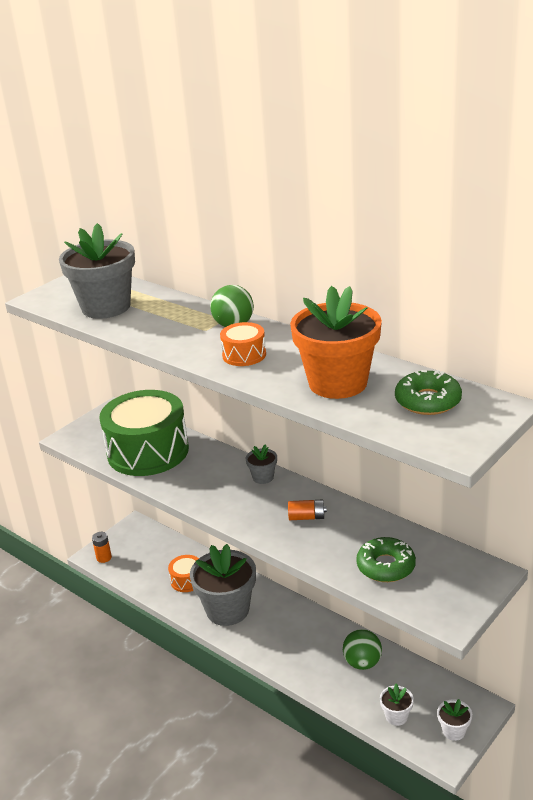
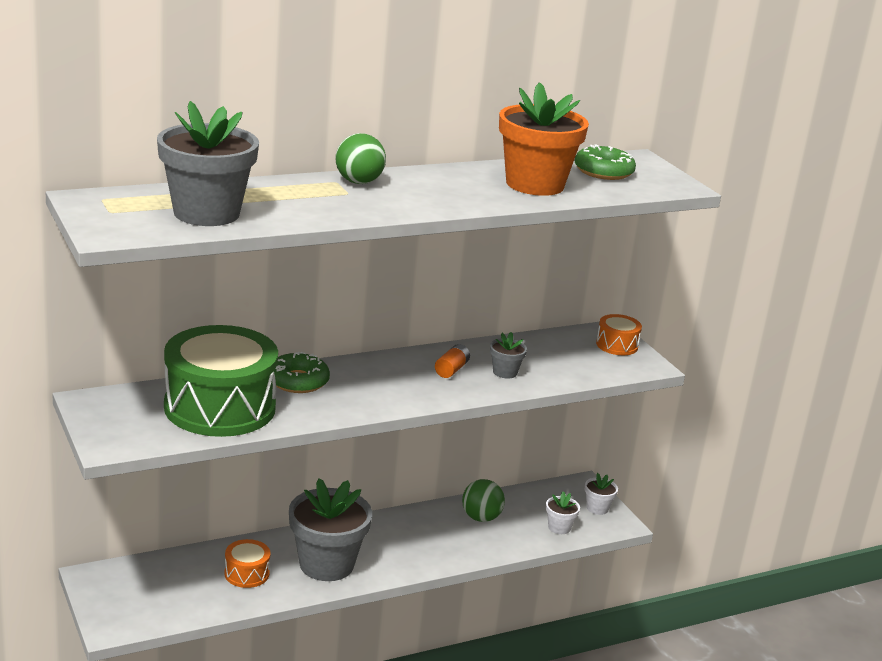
camera: 70 degrees left, 5 degrees down
(104, 557) = (127, 620): orange battery -> none
(244, 355) = (430, 195): orange drum -> orange drum (617, 345)
(263, 477) = (359, 367): grey flower pot -> grey flower pot (505, 372)
(386, 566) = (559, 363): green donut -> green donut (298, 381)

